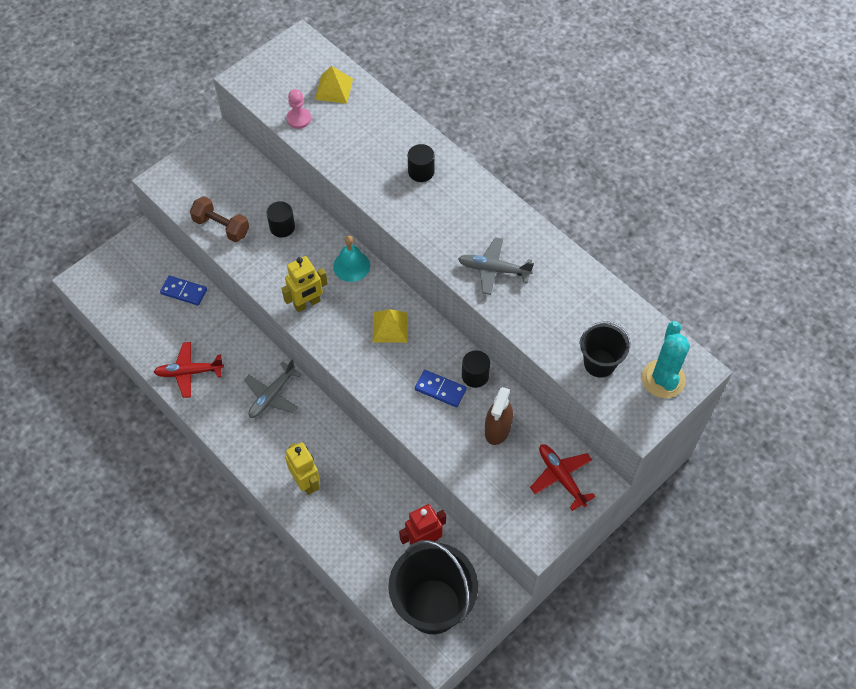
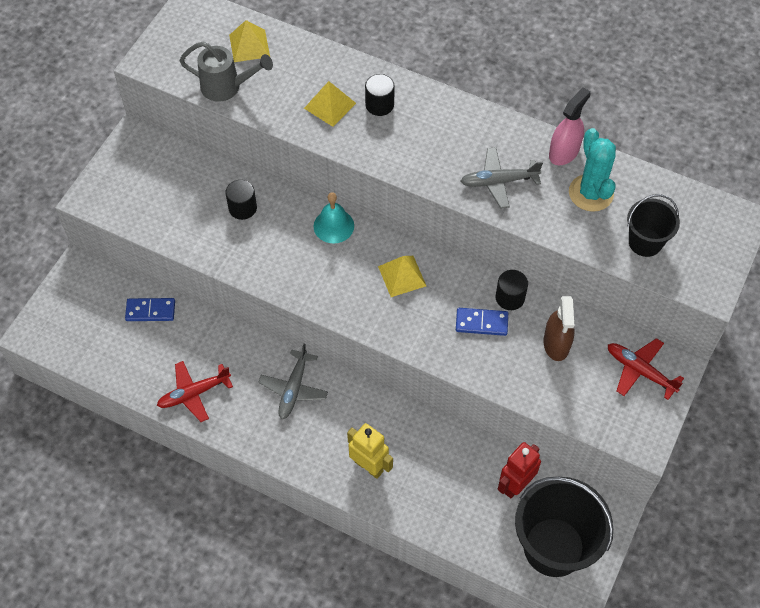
camera: 20 degrees left, 0 degrees up
(221, 227) = (177, 227): brown dumbbell -> none
(298, 119) = (226, 87): pink pawn -> grey watering can
(307, 304) = (305, 279): yellow robot -> none
(378, 160) = (330, 105): none -> yellow pyramid
(564, 261) = (564, 152): none -> pink spray bottle
(663, 379) = (713, 238): turquoise cactus -> turquoise cactus (591, 193)

